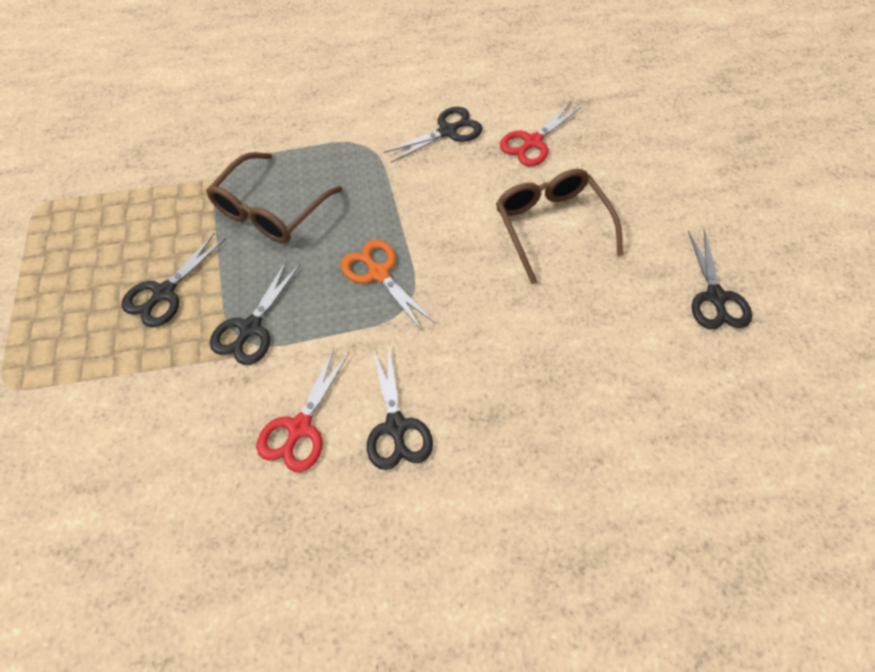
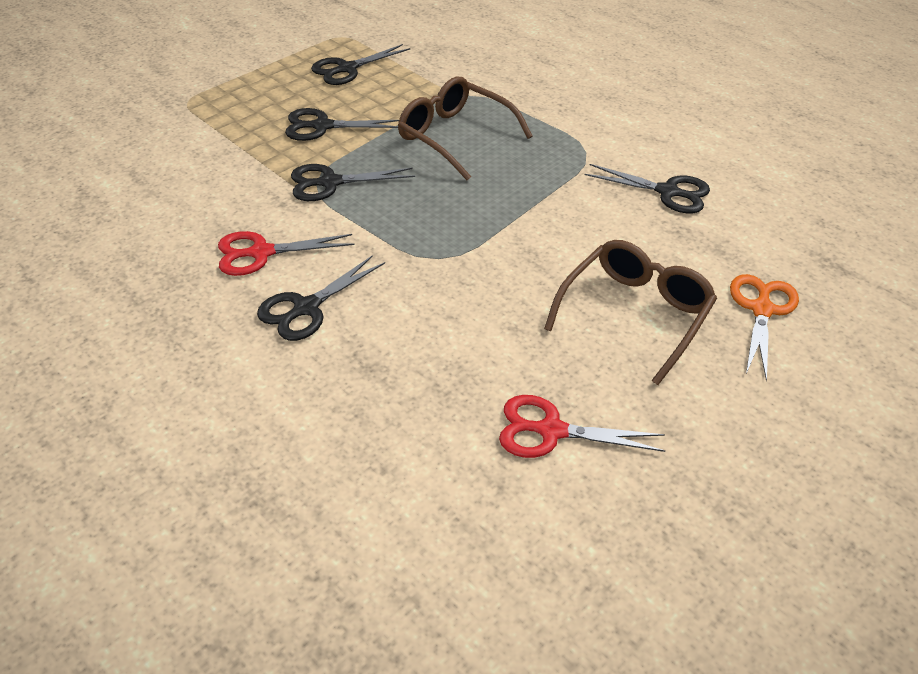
camera: 55 degrees right, 15 degrees down
(270, 210) = (454, 136): brown glasses -> brown glasses turned 45 degrees clockwise
(378, 273) = (453, 225): orange scissors -> orange scissors (761, 310)
(533, 142) = (730, 254): red scissors -> red scissors (551, 431)
(715, 297) = (689, 495): black scissors -> black scissors (347, 69)

